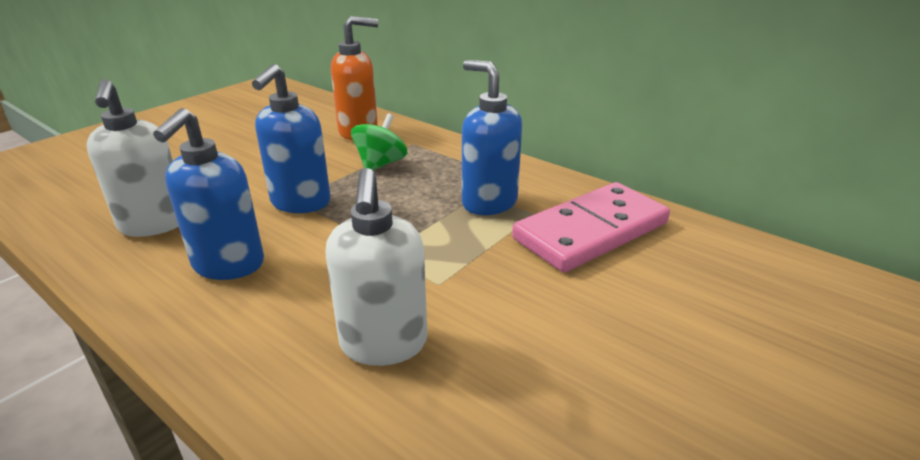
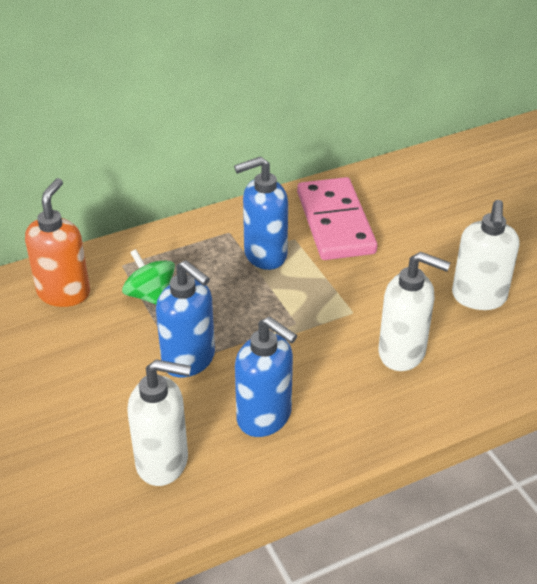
camera: 65 degrees left, 10 degrees up
(560, 399) = (478, 297): none -> white soap dispenser

